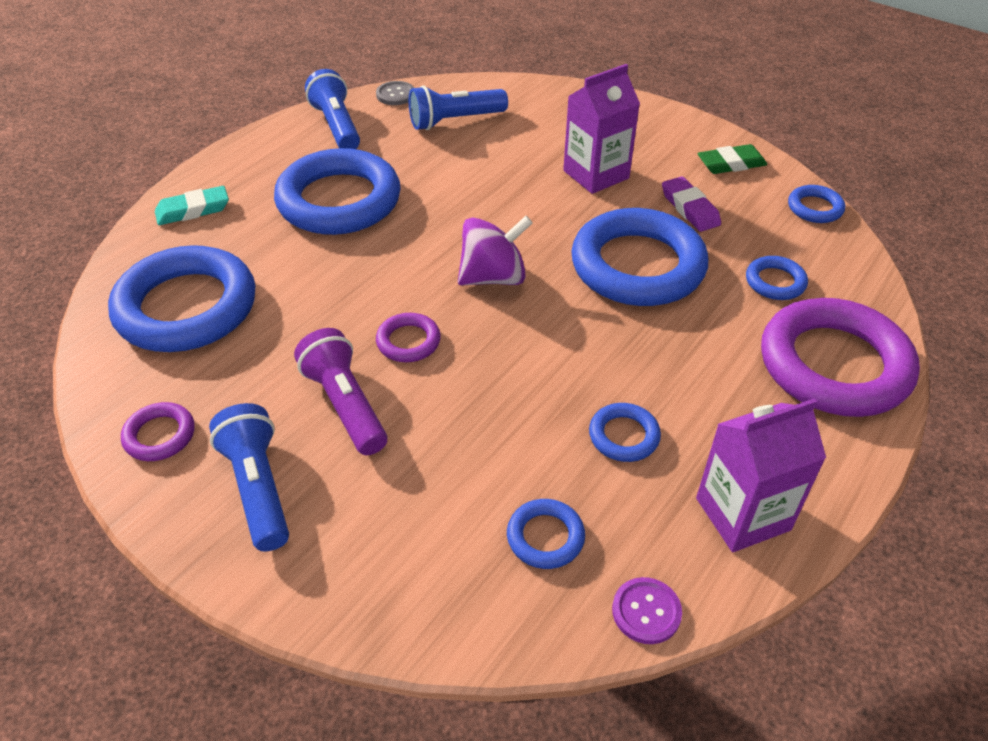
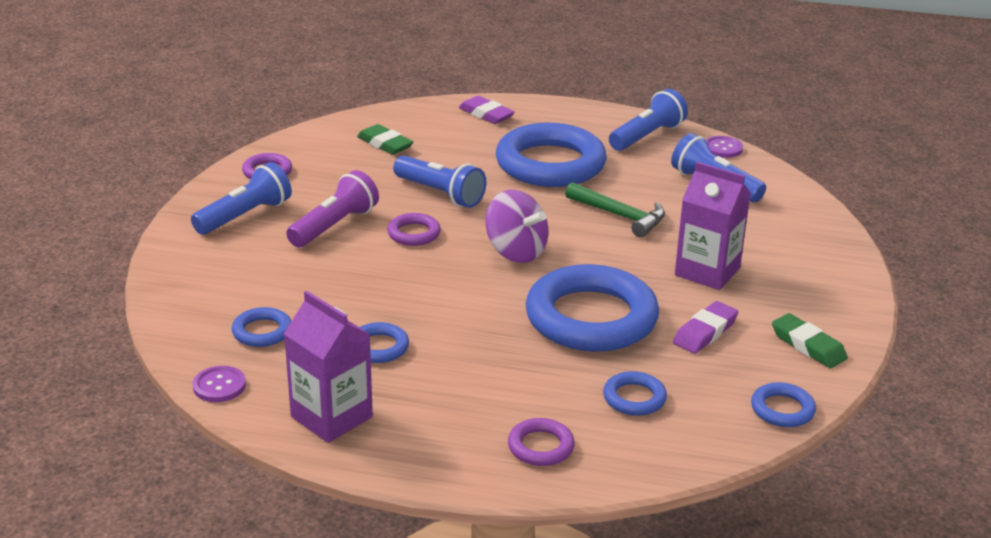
camera: 65 degrees right, 15 degrees down
(186, 307) = (385, 144): blue ring -> green eraser
(193, 210) = (486, 114): turquoise eraser -> purple eraser
(338, 296) = (440, 194): none -> blue flashlight
(395, 95) = (723, 148): grey button -> purple button
(471, 190) = (620, 216): none -> green hammer
(834, 365) = (540, 447): purple ring -> purple ring, size x0.44

